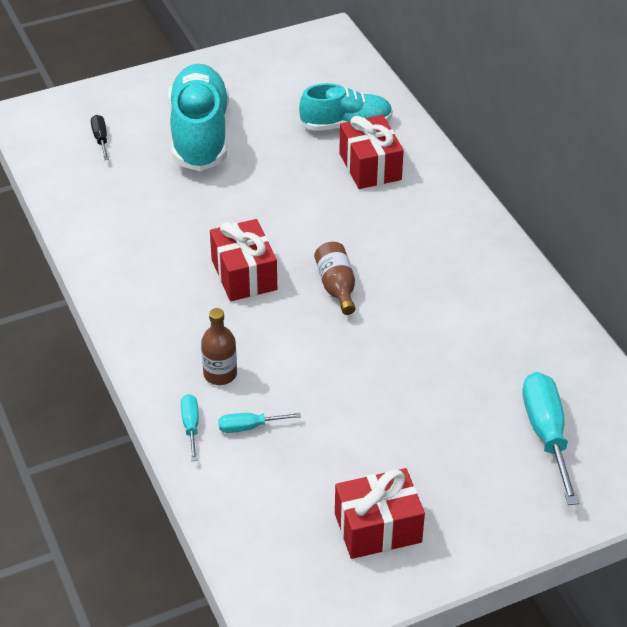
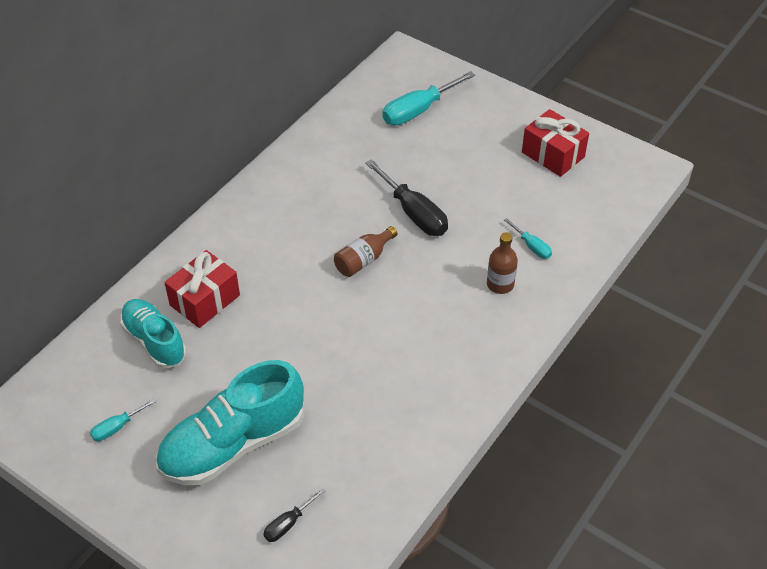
camera: 120 degrees left, 5 degrees up
(191, 426) = (557, 277): turquoise screwdriver -> turquoise screwdriver (117, 427)
(244, 275) = (391, 320): red gift -> none
(373, 352) = (414, 213): none -> black screwdriver

